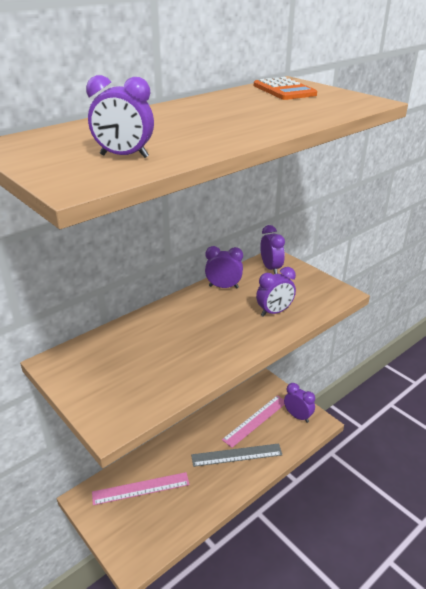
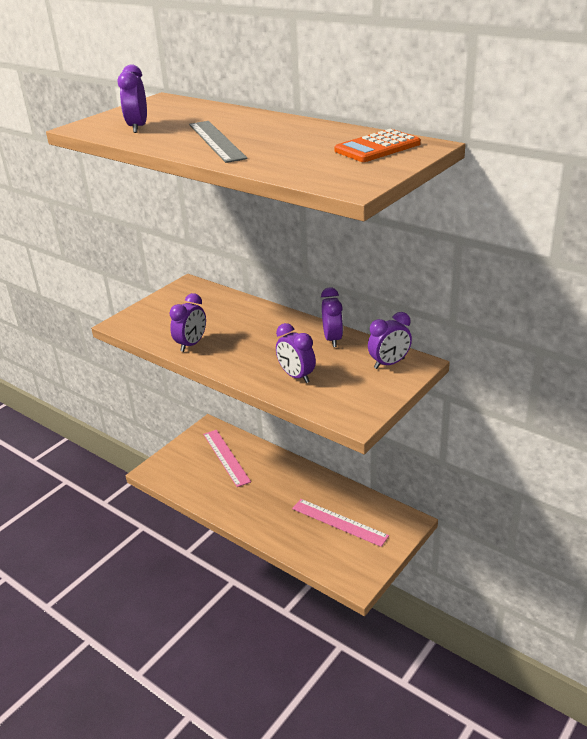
camera: 80 degrees right, 0 degrees up
(236, 455) = (283, 514): grey ruler -> grey ruler (216, 141)
(297, 416) = (360, 559): purple clock -> purple clock (191, 344)

